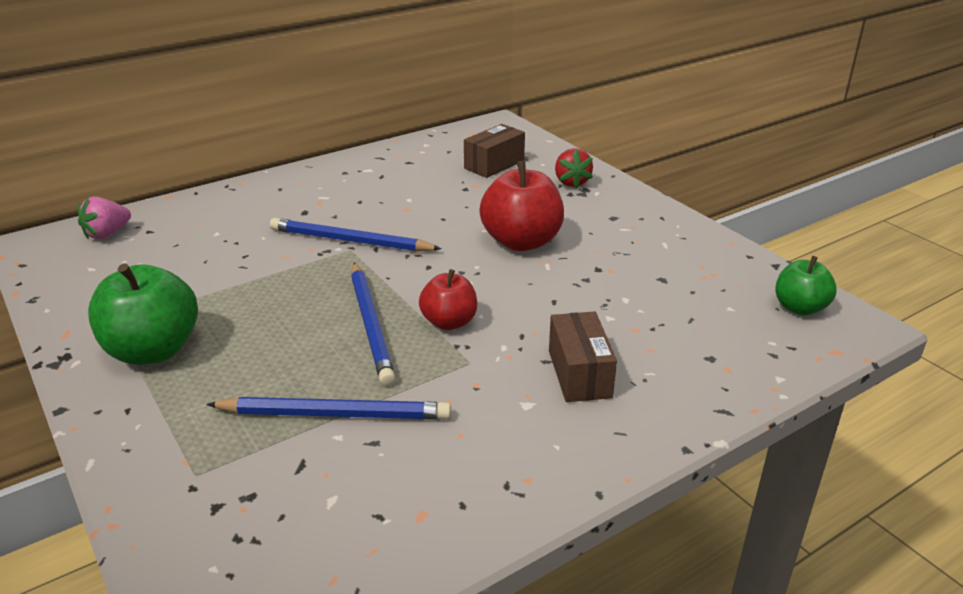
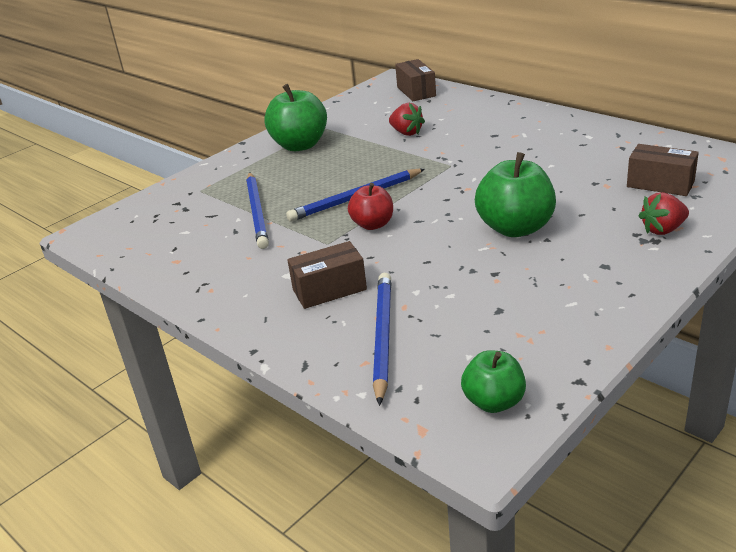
camera: 80 degrees right, 0 degrees up
(107, 234) = (416, 91): pink strawberry -> brown box
(227, 261) = (406, 133): none -> red strawberry
(350, 241) = (463, 162): blue pencil -> blue pencil (382, 337)
(521, 242) = (515, 228): red apple -> green apple

